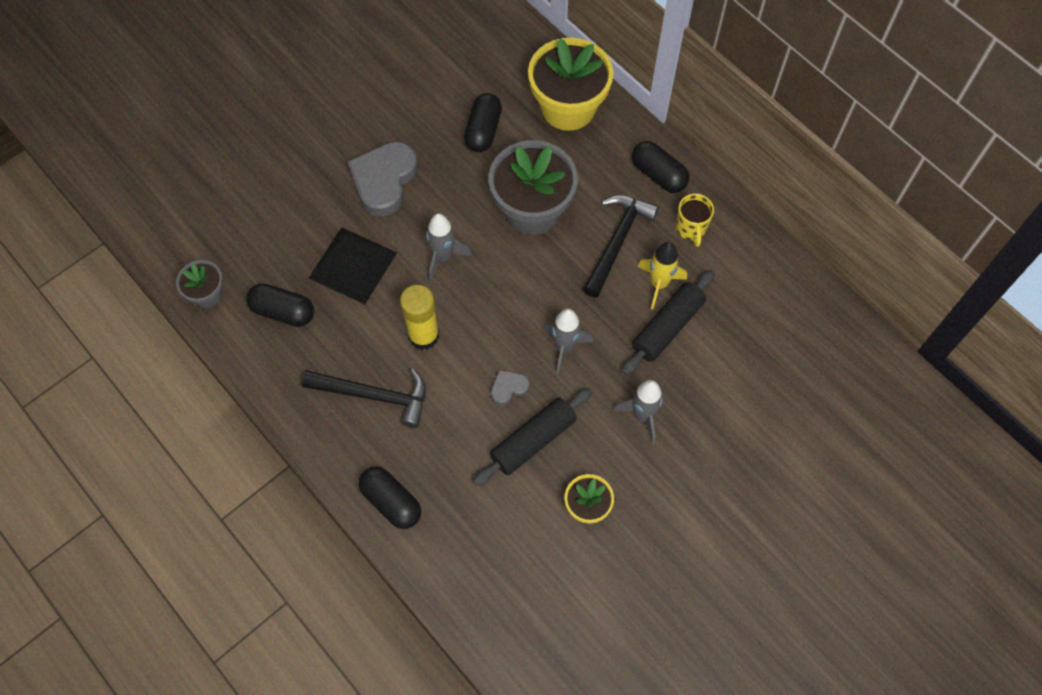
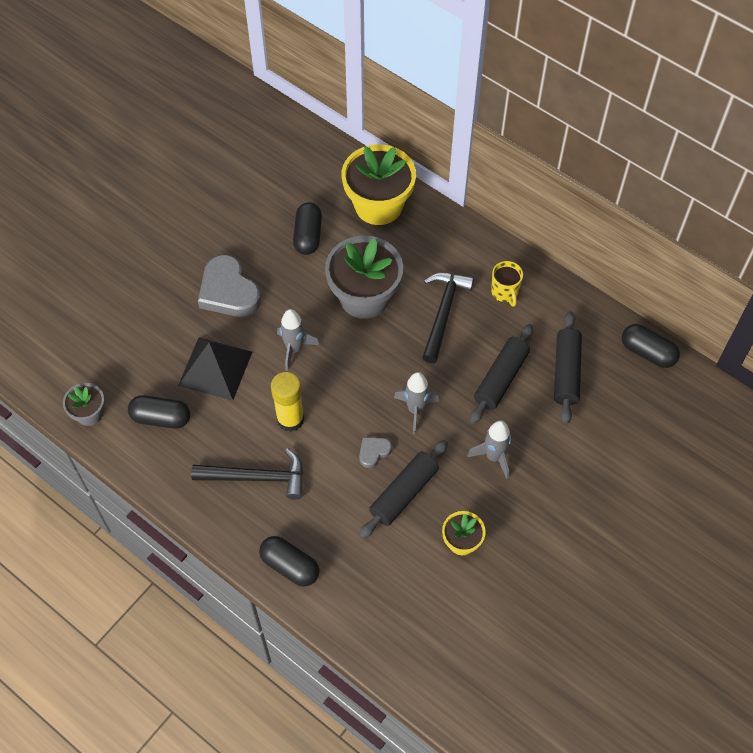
camera: 10 degrees left, 5 degrees down
(384, 180) = (228, 291): grey heart -> grey heart turned 45 degrees counterclockwise
(658, 175) = (468, 251): black capsule -> black capsule (647, 352)
(659, 284) = (486, 343): yellow rocket -> none
(743, 331) = (566, 372): none -> black rolling pin

